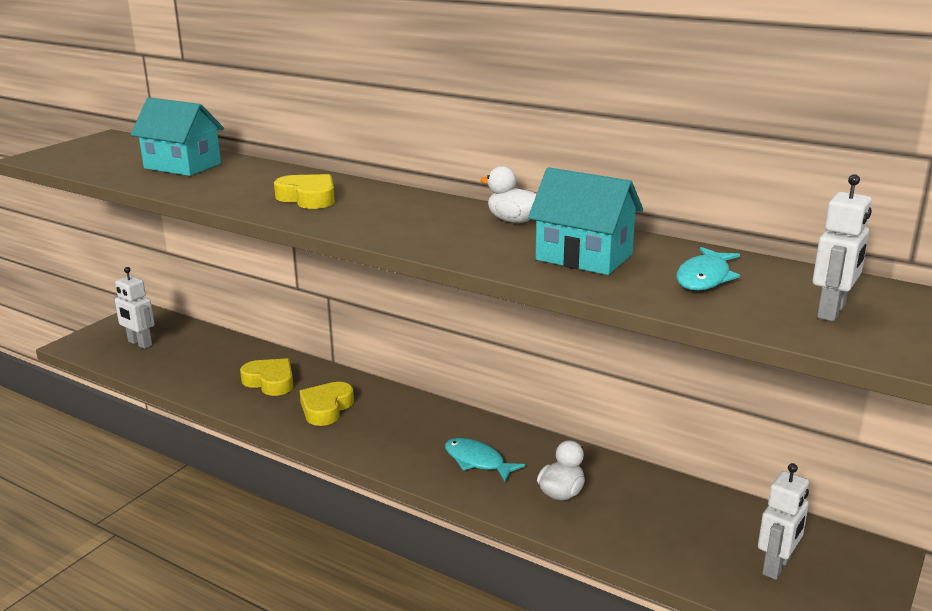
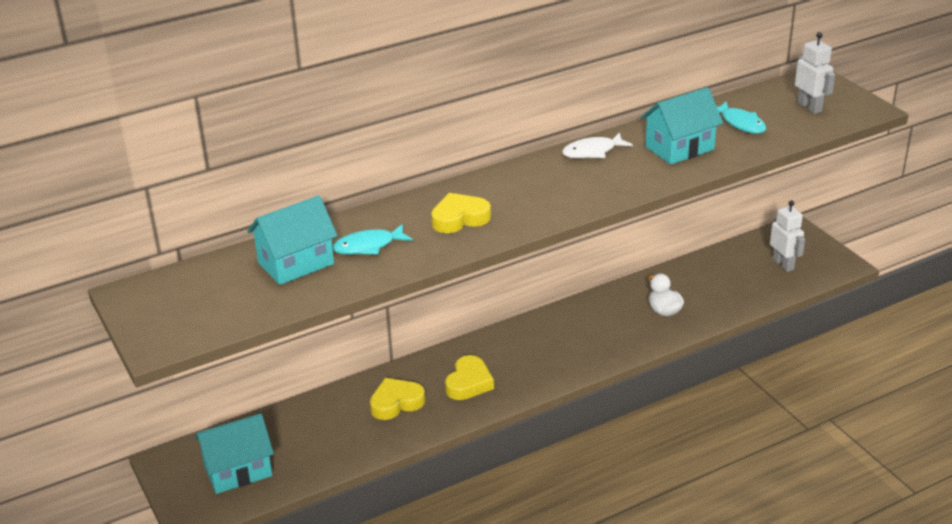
camera: 60 degrees left, 10 degrees up
(139, 343) = (238, 470): white robot -> turquoise house
(326, 408) = (469, 383): yellow heart -> yellow heart turned 120 degrees counterclockwise
(477, 461) = (601, 333): turquoise fish -> turquoise fish (368, 246)
(513, 221) = (592, 152): white duck -> white fish

